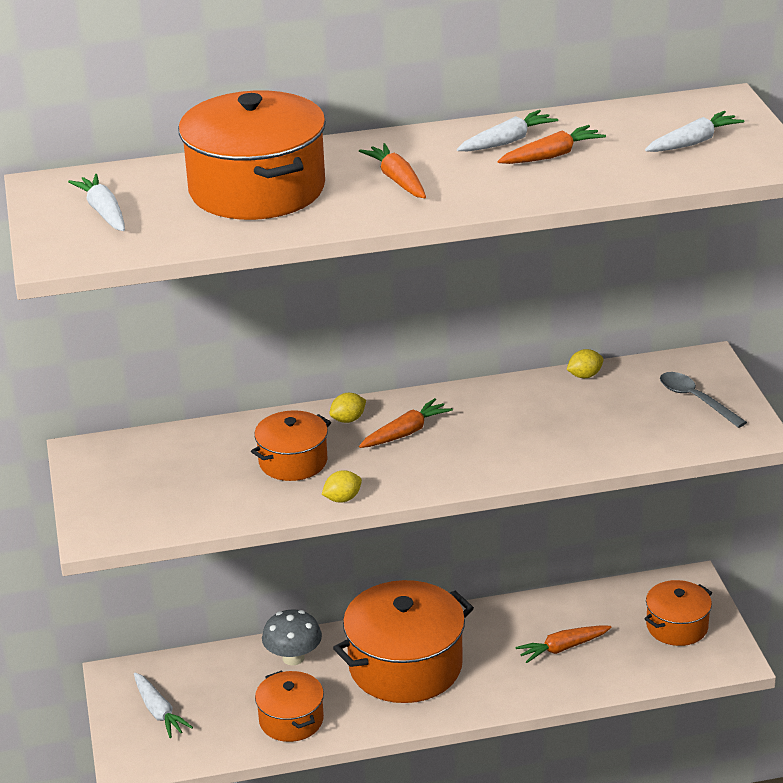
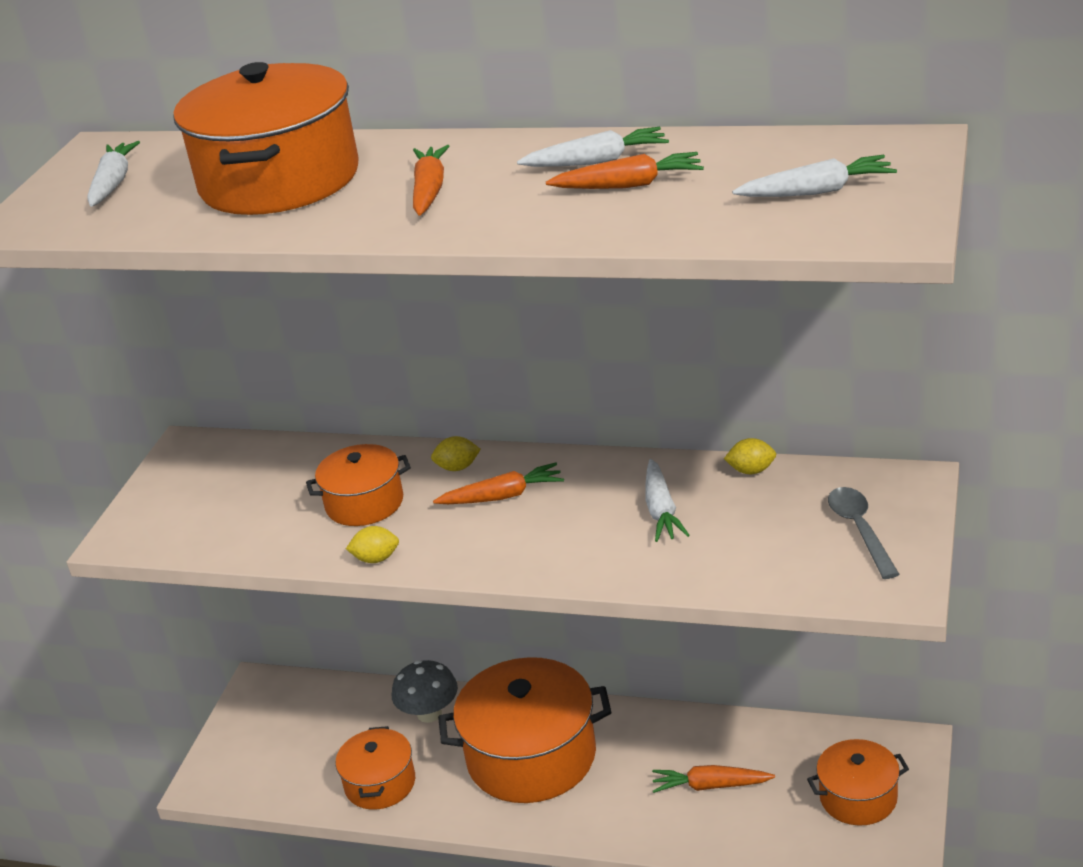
camera: 30 degrees right, 0 degrees up
(159, 711) = (268, 735): white carrot -> white carrot (661, 510)

